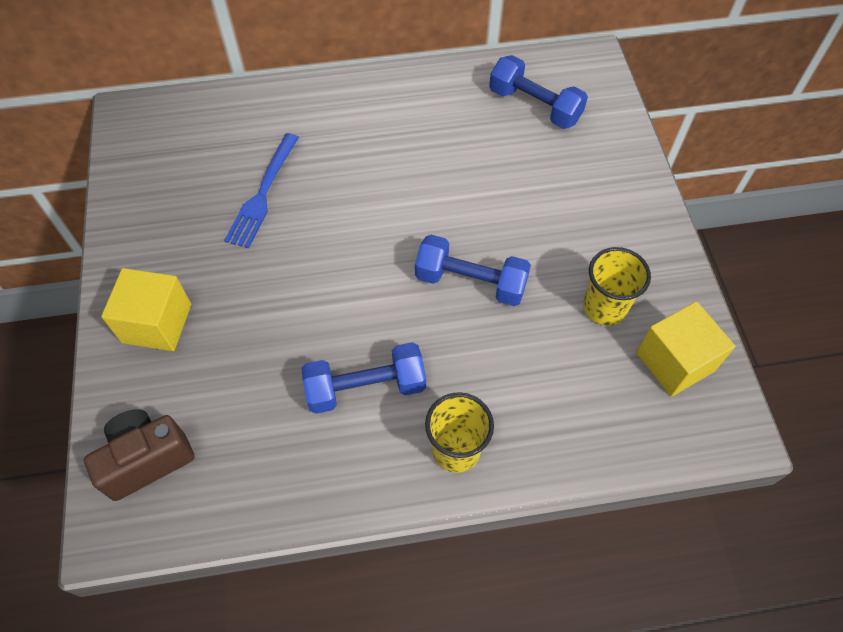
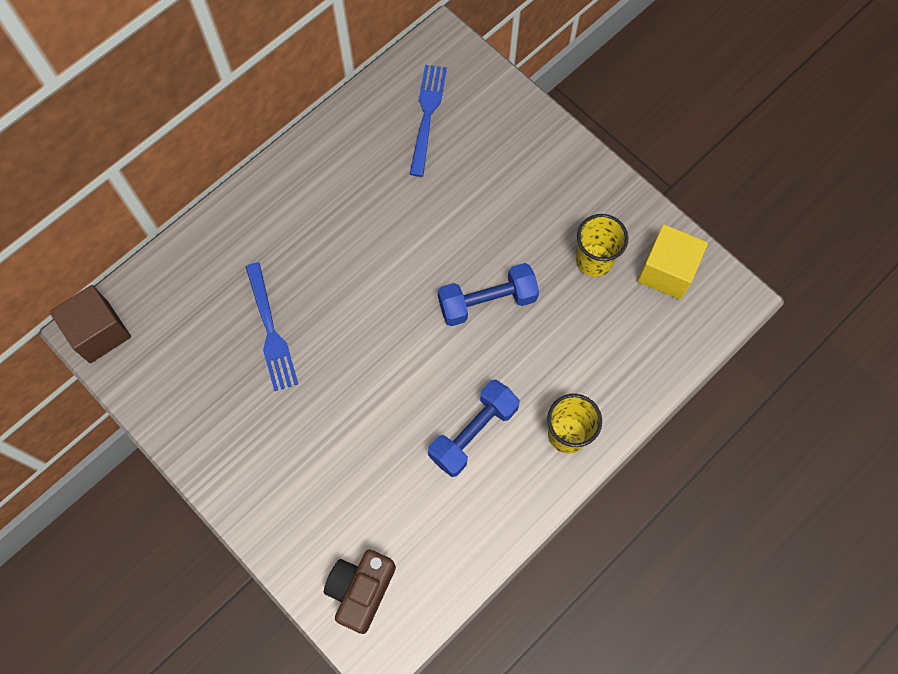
camera: 35 degrees left, 10 degrees up
(134, 118) = (99, 332): none -> brown cube
(157, 323) = (279, 490): yellow cube -> none
(534, 106) = (427, 115): blue dumbbell -> blue fork

